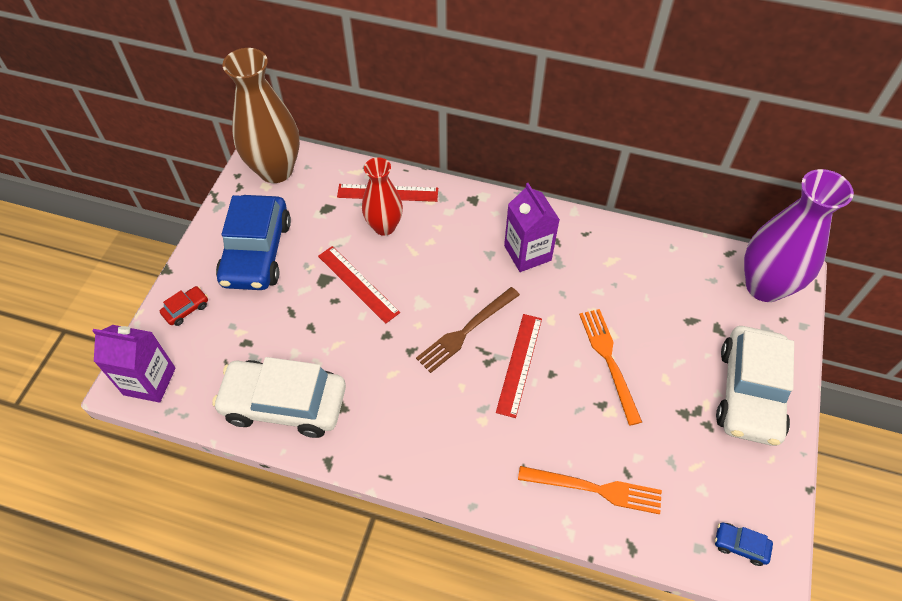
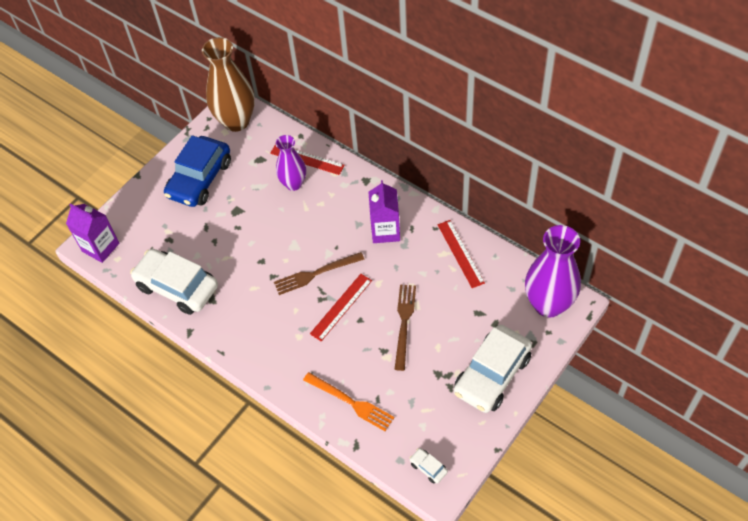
camera: 25 degrees right, 0 degrees up
(186, 309) = (140, 206): red car -> none
(358, 283) = (258, 220): red ruler -> red ruler (460, 253)
(384, 226) = (293, 184): red vase -> purple vase
(609, 360) = (404, 323): orange fork -> brown fork
(740, 545) = (428, 467): blue car -> white car

